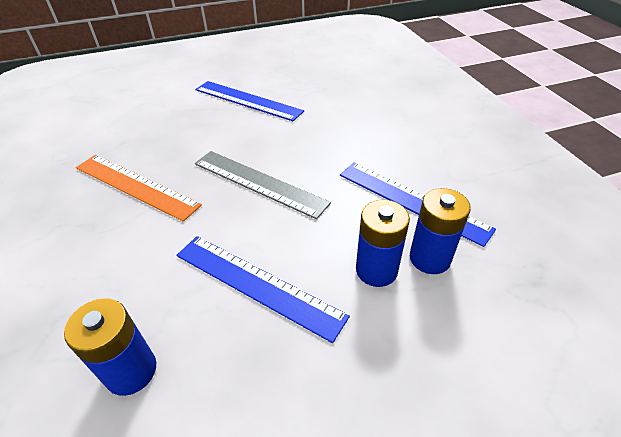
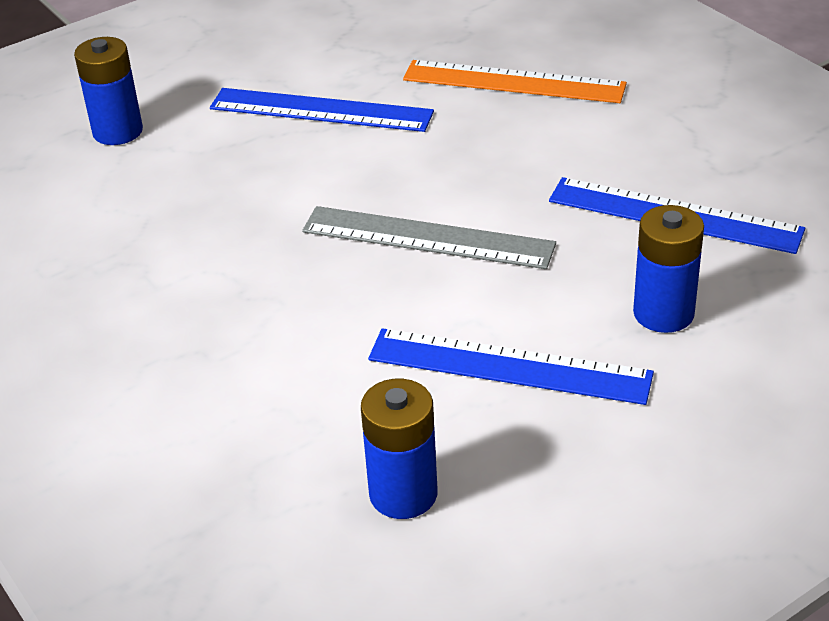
camera: 15 degrees left, 5 degrees down
(136, 186) = (227, 283): orange ruler -> orange ruler (513, 82)
(429, 258) = (729, 283): blue battery -> blue battery (117, 131)

